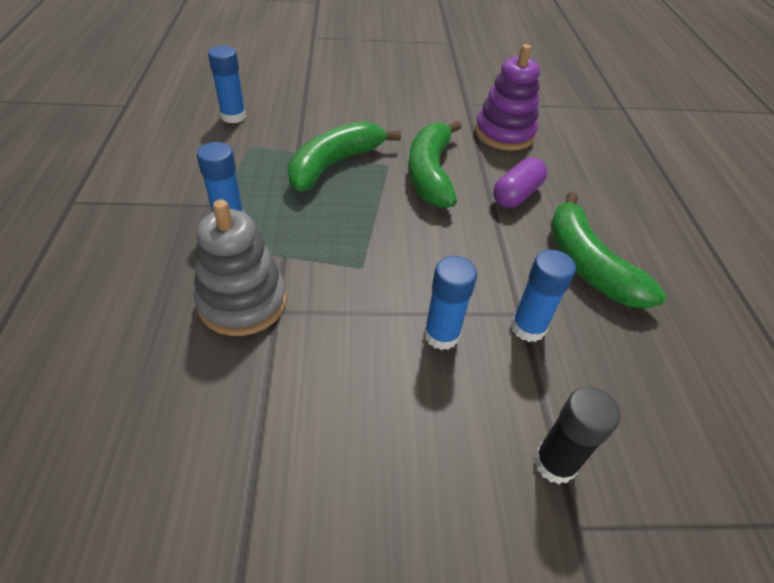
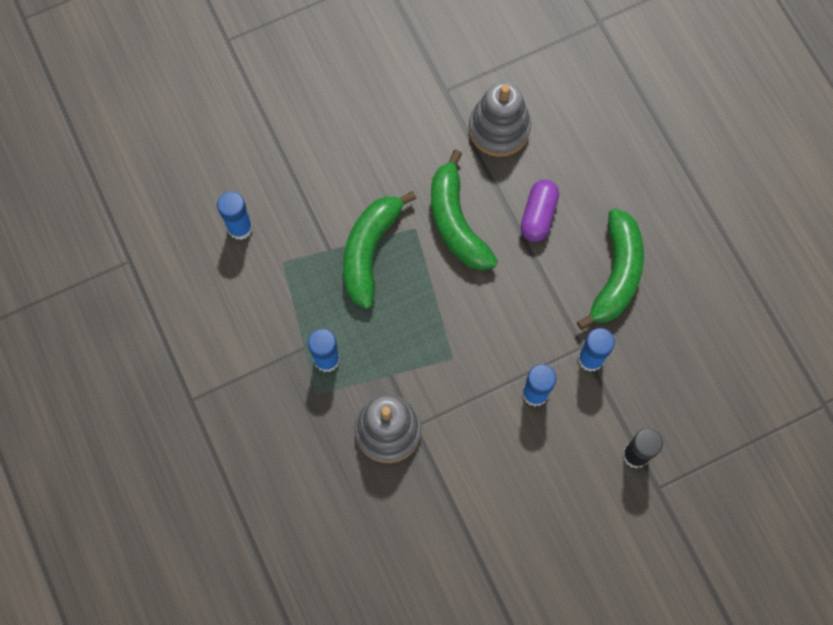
camera: 20 degrees left, 25 degrees up
(504, 134) = (499, 129): purple stacking toy -> grey stacking toy
(587, 265) = (616, 274): green banana -> green banana turned 120 degrees counterclockwise

